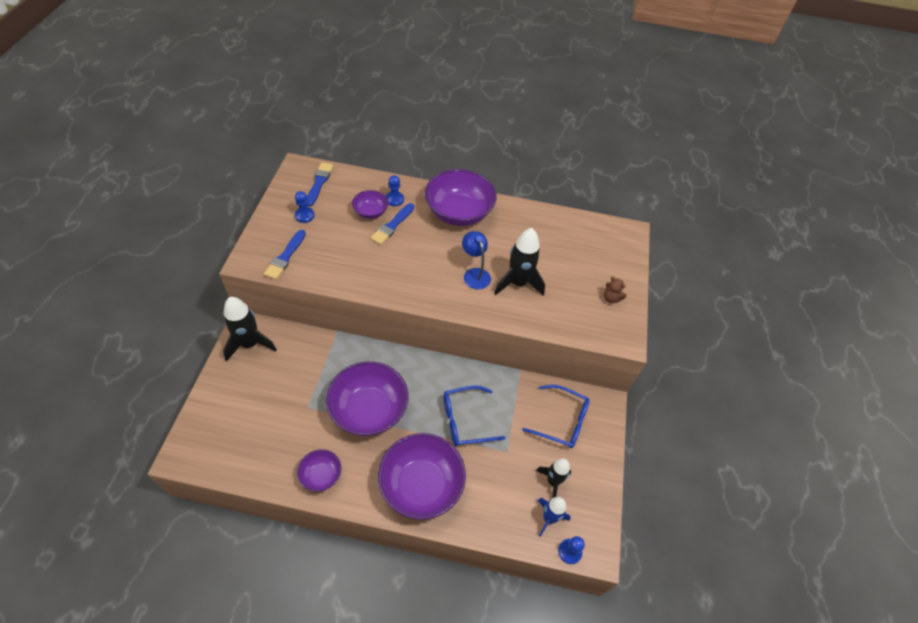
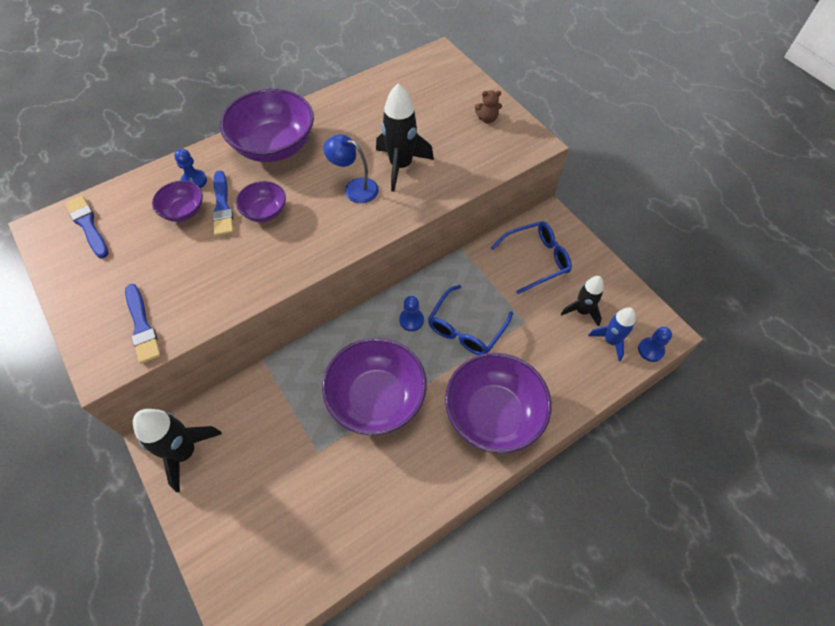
camera: 40 degrees left, 5 degrees up
(304, 215) = (112, 269): blue pawn -> blue pawn (411, 320)
(321, 475) = (402, 495): purple bowl -> purple bowl (265, 212)

